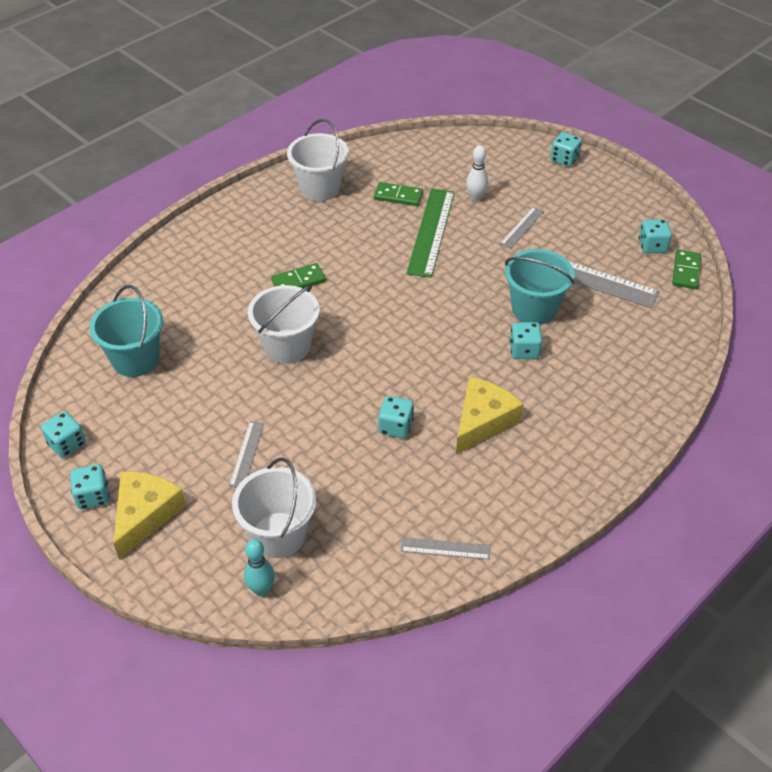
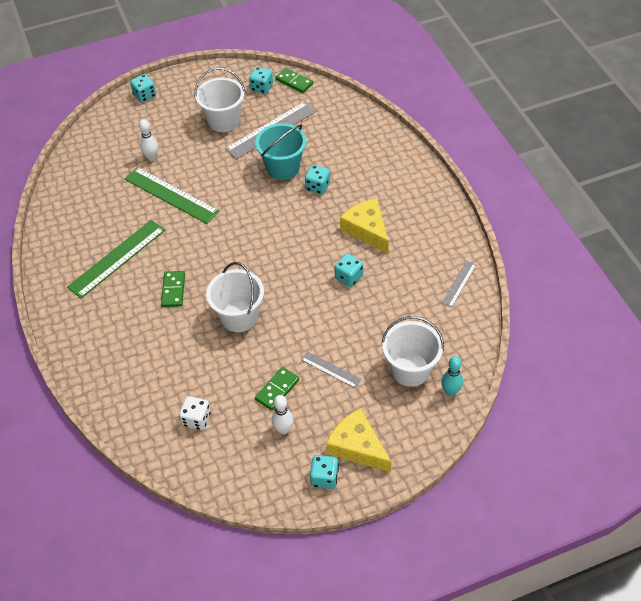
camera: 65 degrees left, 5 degrees up
(67, 444) = (263, 486): turquoise dice -> none
(136, 359) = (196, 419): turquoise bucket -> white dice
(147, 437) = (283, 429): none -> white bowling pin
(319, 224) = (117, 258): none -> green ruler
(320, 188) = (74, 245): white bucket -> white bucket (223, 121)
(398, 196) = (118, 201): green domino -> green domino (277, 389)
(522, 227) = (200, 144): grey ruler -> none

